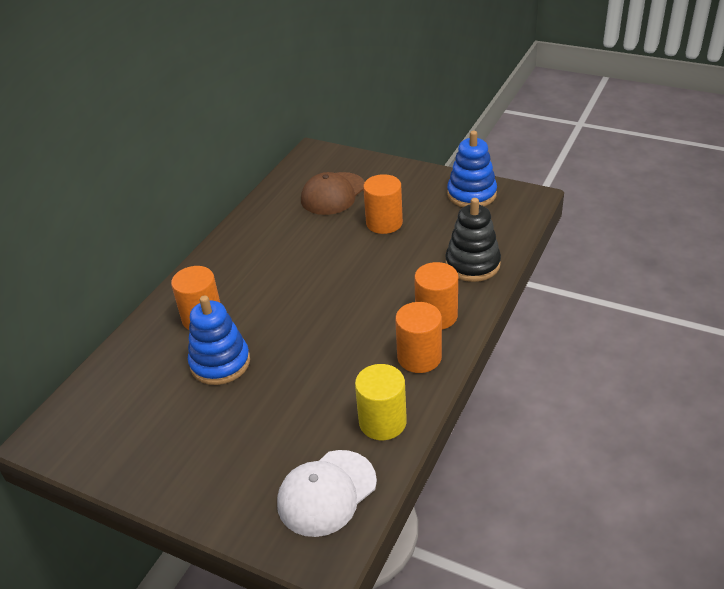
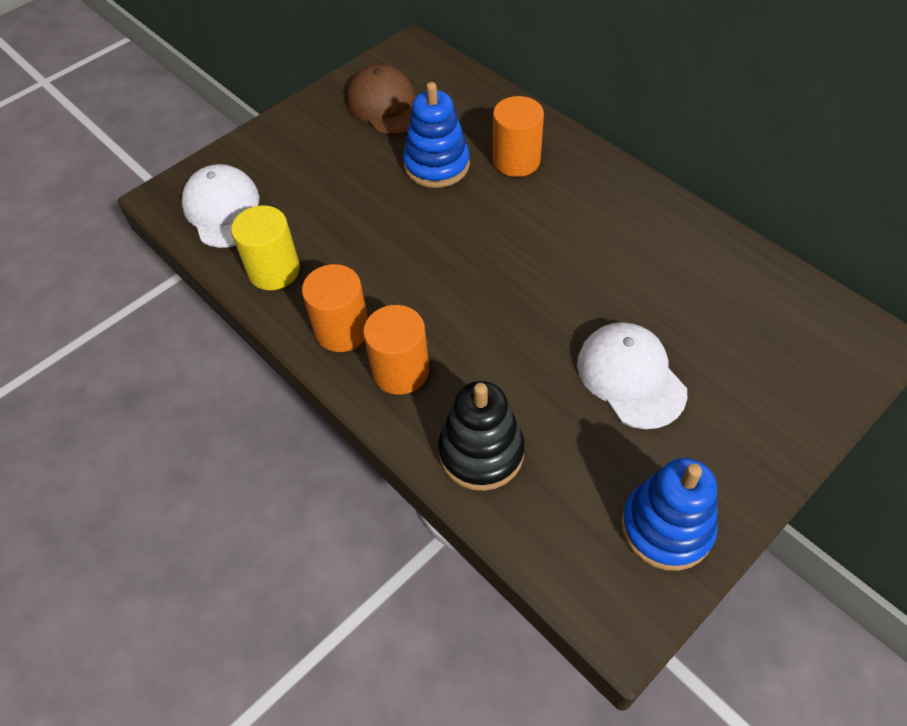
camera: 110 degrees right, 15 degrees up
(333, 194) = (735, 336): brown cap -> brown cap (387, 105)
(384, 223) = (630, 377): orange cylinder -> white cap

